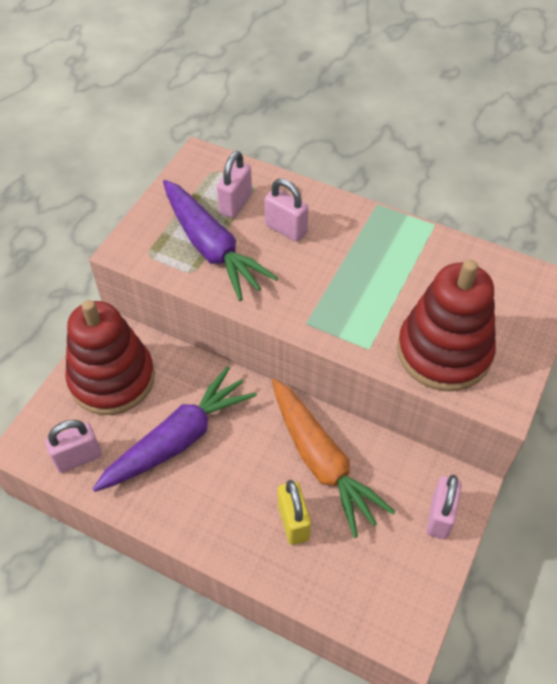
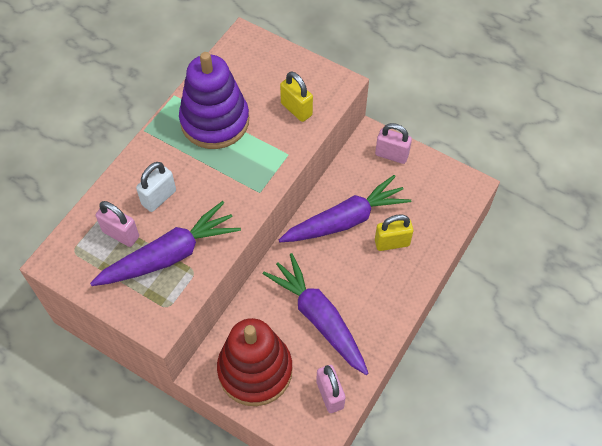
camera: 85 degrees left, 5 degrees up
(286, 229) = (159, 198): pink padlock -> white padlock
(321, 461) = (345, 220): orange carrot -> purple carrot
(404, 267) = (215, 121): none -> purple stacking toy
(443, 352) = (296, 109): red stacking toy -> yellow padlock

